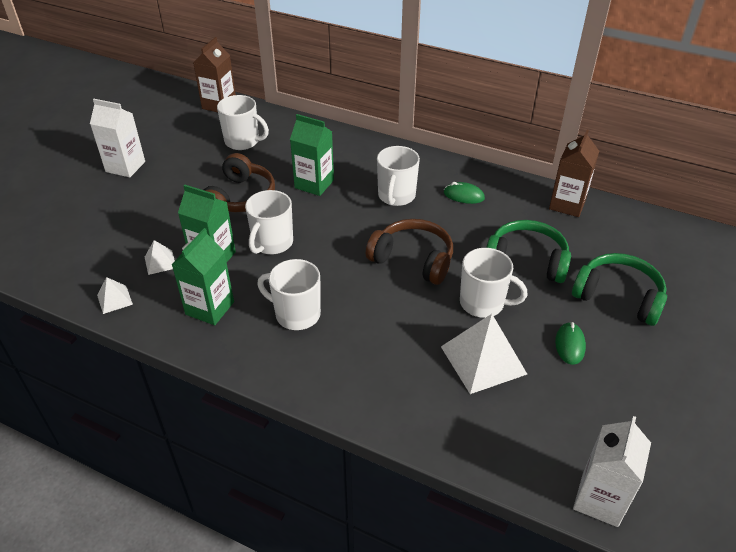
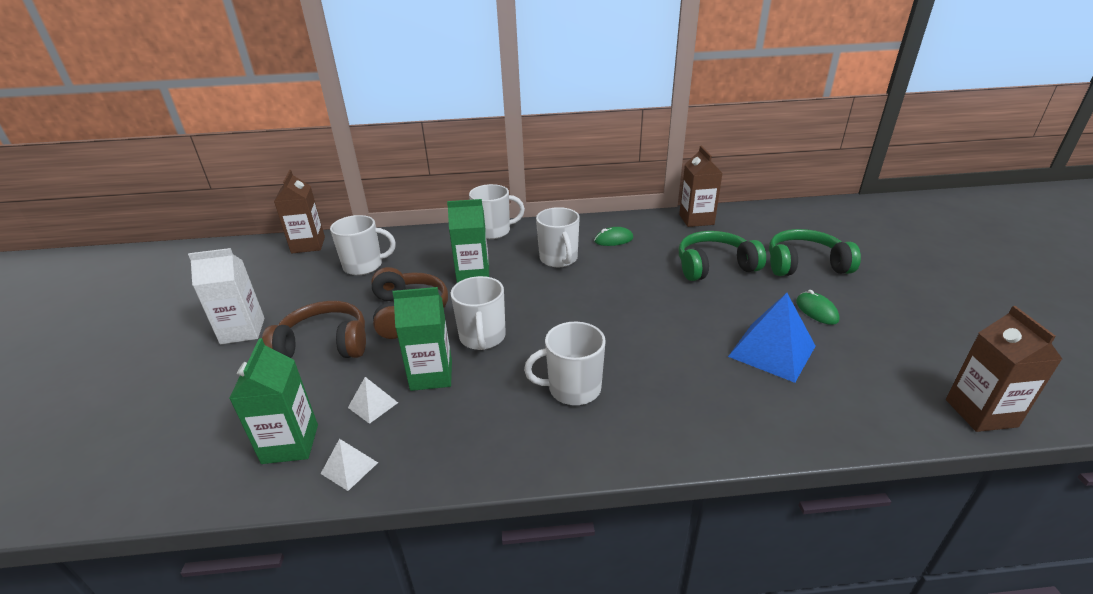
camera: 30 degrees left, 10 degrees down
(210, 308) = (476, 424): green carton -> green carton (290, 444)
(413, 259) = (627, 300): brown headphones -> brown headphones (324, 345)
(483, 303) = (720, 309): white mug -> white mug (494, 231)
(483, 360) = (772, 351): white pyramid -> blue pyramid
(600, 499) = (980, 413): white carton -> brown carton

